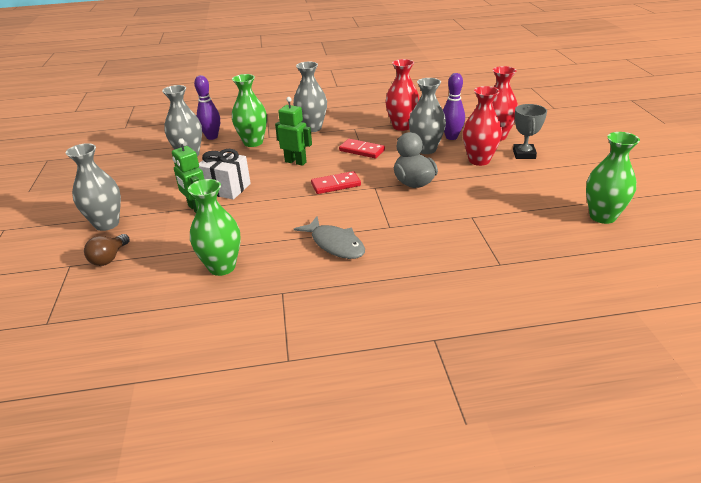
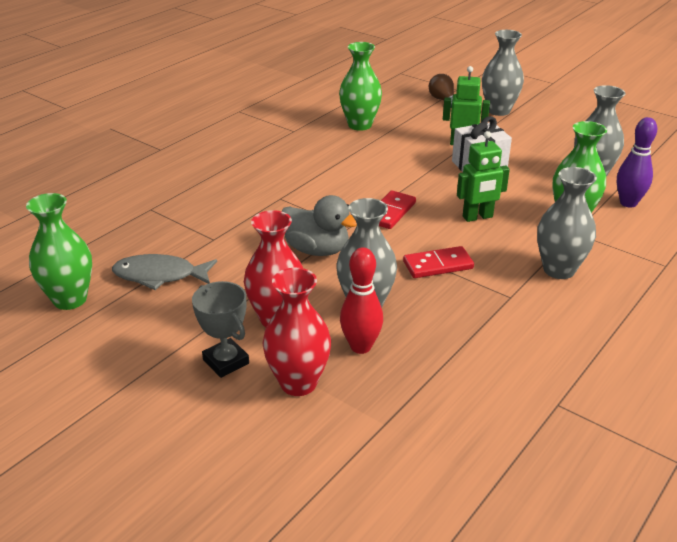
camera: 135 degrees right, 0 degrees up
(335, 244) = (304, 168): grey fish -> grey fish (159, 276)
(402, 126) = (457, 334): red vase -> none
(451, 137) = (360, 346): purple bowling pin -> red bowling pin

